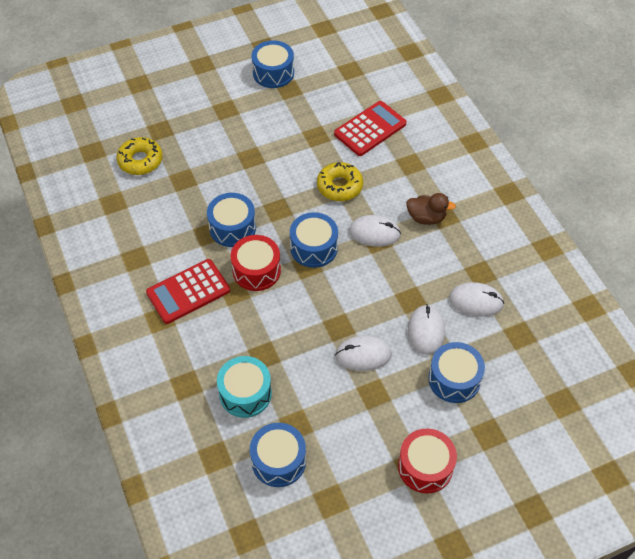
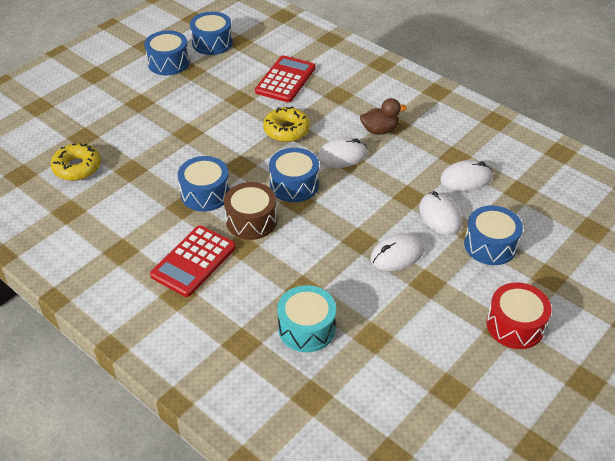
camera: 25 degrees left, 10 degrees down
(256, 270) = (251, 221): red drum -> brown drum
(278, 461) = (377, 375): blue drum -> blue drum (212, 43)

